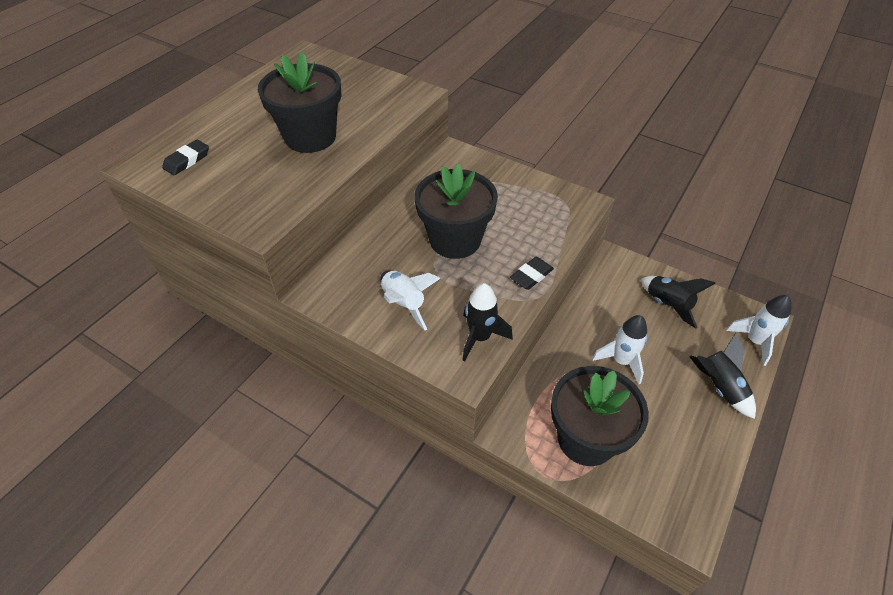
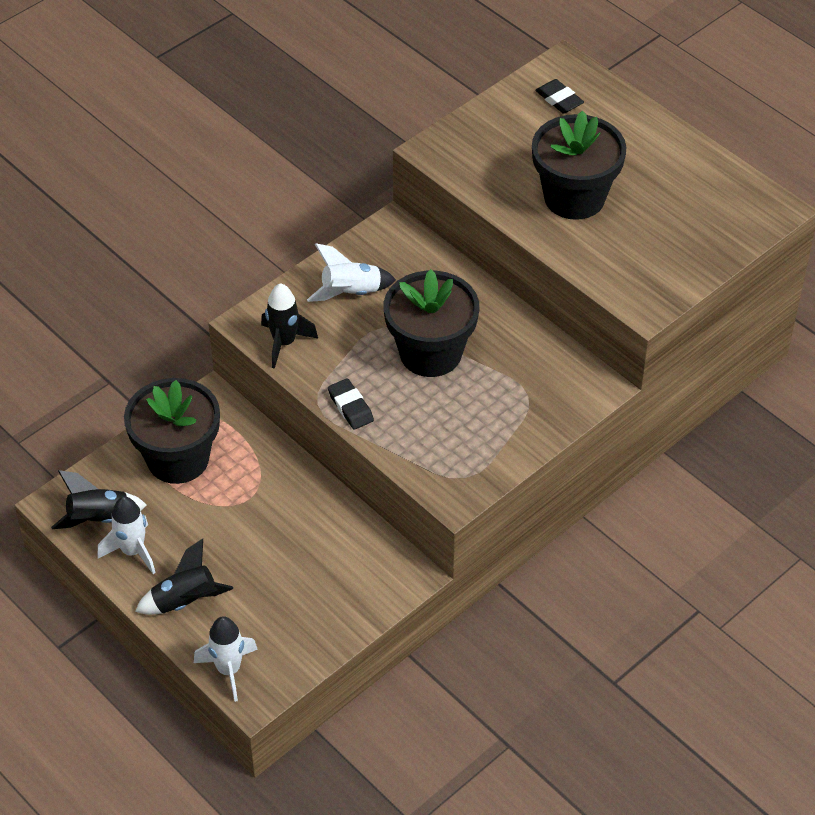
camera: 105 degrees right, 0 degrees up
(621, 361) = (254, 523): white rocket -> white rocket (133, 551)
(667, 305) = (315, 603): black rocket -> black rocket (99, 519)

